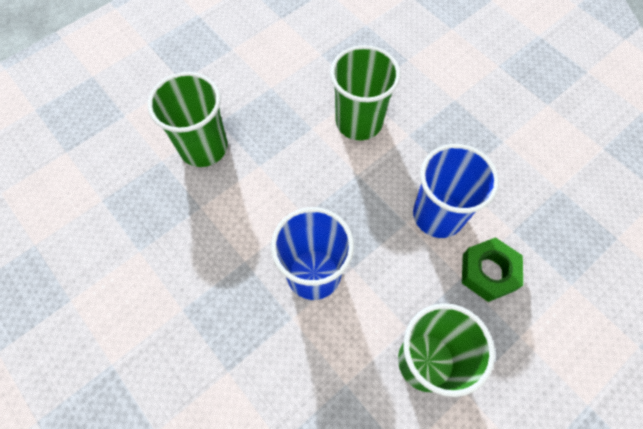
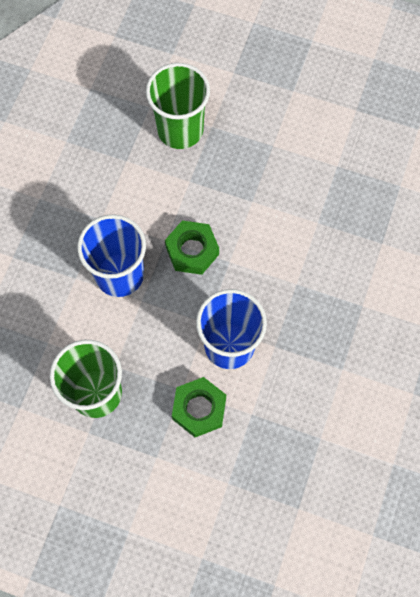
camera: 60 degrees right, 5 degrees up
(328, 198) = (192, 251): none -> green nut
(359, 122) = (283, 236): green cup -> none

